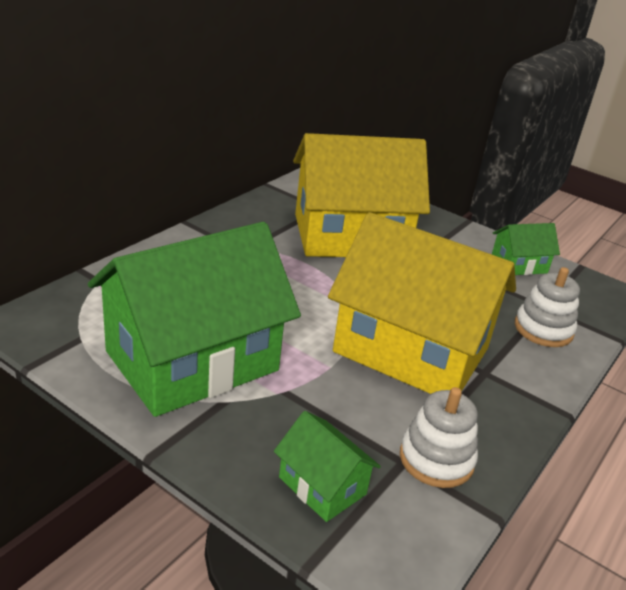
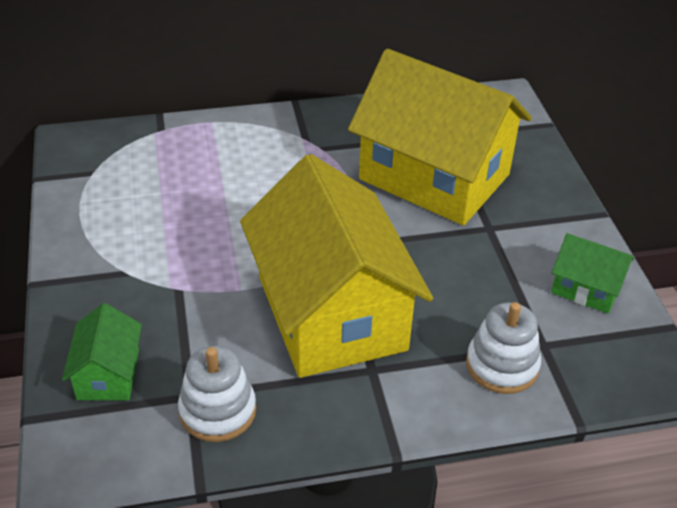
camera: 45 degrees right, 10 degrees up
(192, 361) = (144, 229): green house -> none

